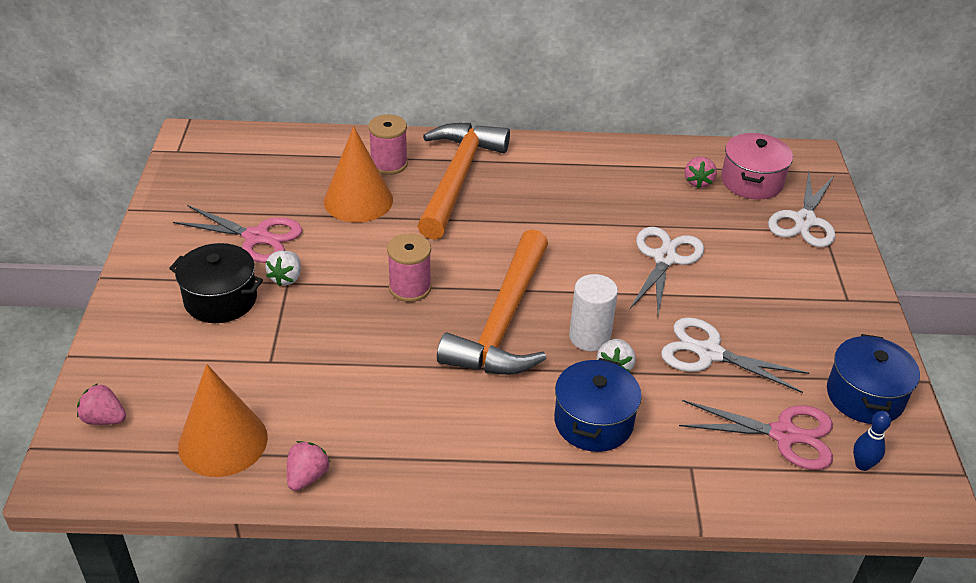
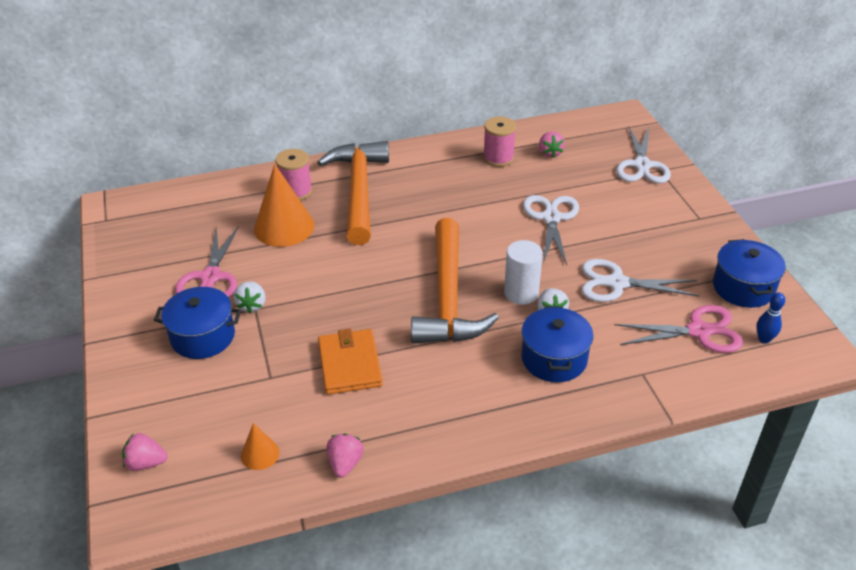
camera: 15 degrees left, 0 degrees up
(220, 299) = (203, 336): black pot -> blue pot
(223, 441) = (260, 454): orange cone -> orange cone, size x0.50
(257, 237) = (210, 277): pink scissors -> pink scissors turned 90 degrees clockwise
(361, 369) = (350, 364): none -> orange wallet
(410, 288) = (360, 288): pink spool -> pink spool (498, 158)
(751, 181) = (590, 144): pink pot -> none

